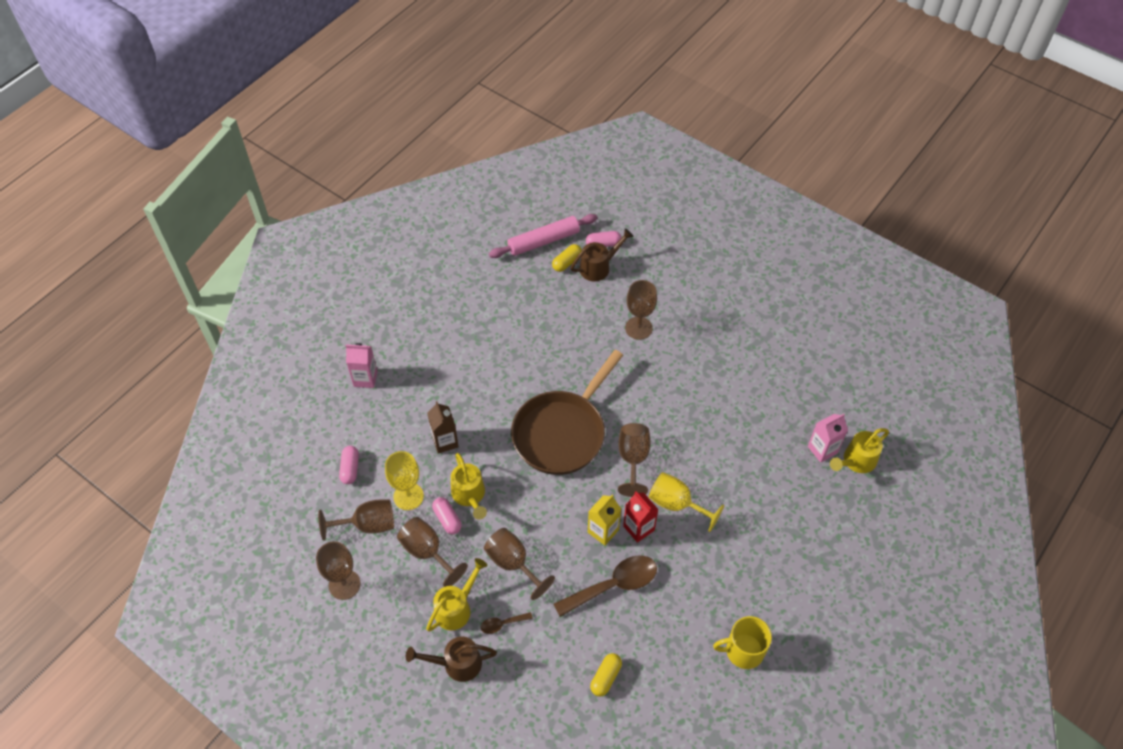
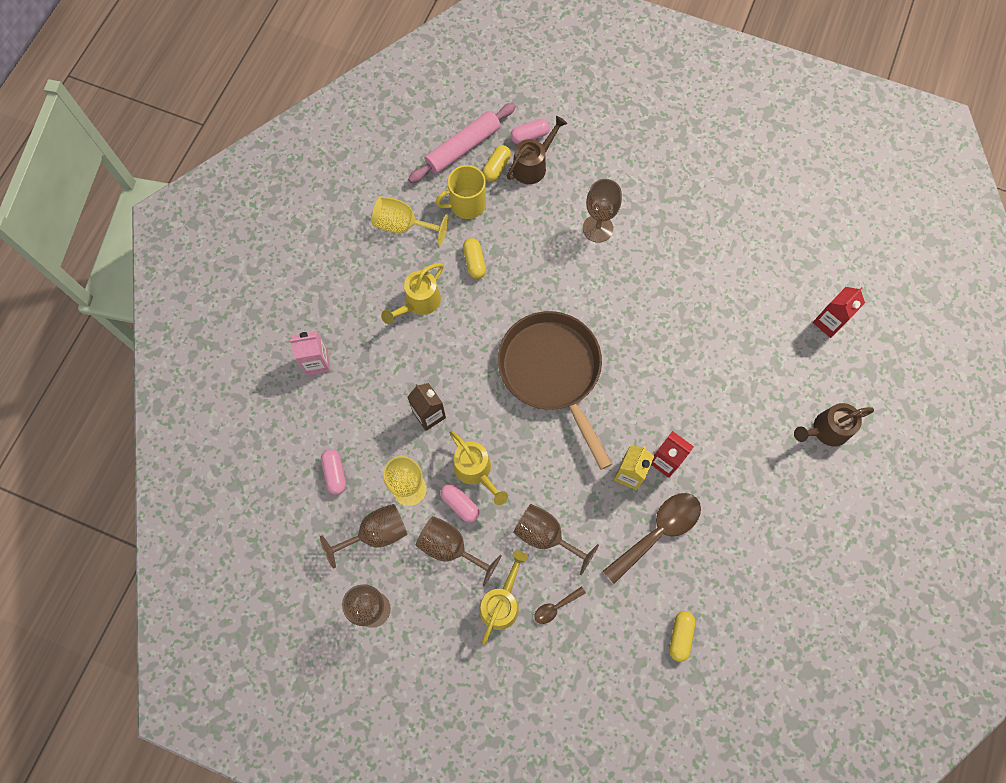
camera: 15 degrees left, 15 degrees up
(456, 664) = (521, 665): brown watering can -> brown watering can (825, 430)
(524, 331) = (474, 262): none -> yellow capsule
(562, 432) = (552, 372): brown pan -> brown pan turned 135 degrees clockwise
(633, 459) = (636, 384): brown goblet -> none
(677, 504) = (697, 423): yellow goblet -> yellow goblet (403, 226)
(743, 651) = (810, 568): yellow mug -> yellow mug (466, 204)
(822, 449) = (828, 322): pink carton -> red carton
(855, 461) = (865, 327): yellow watering can -> yellow watering can (418, 303)

